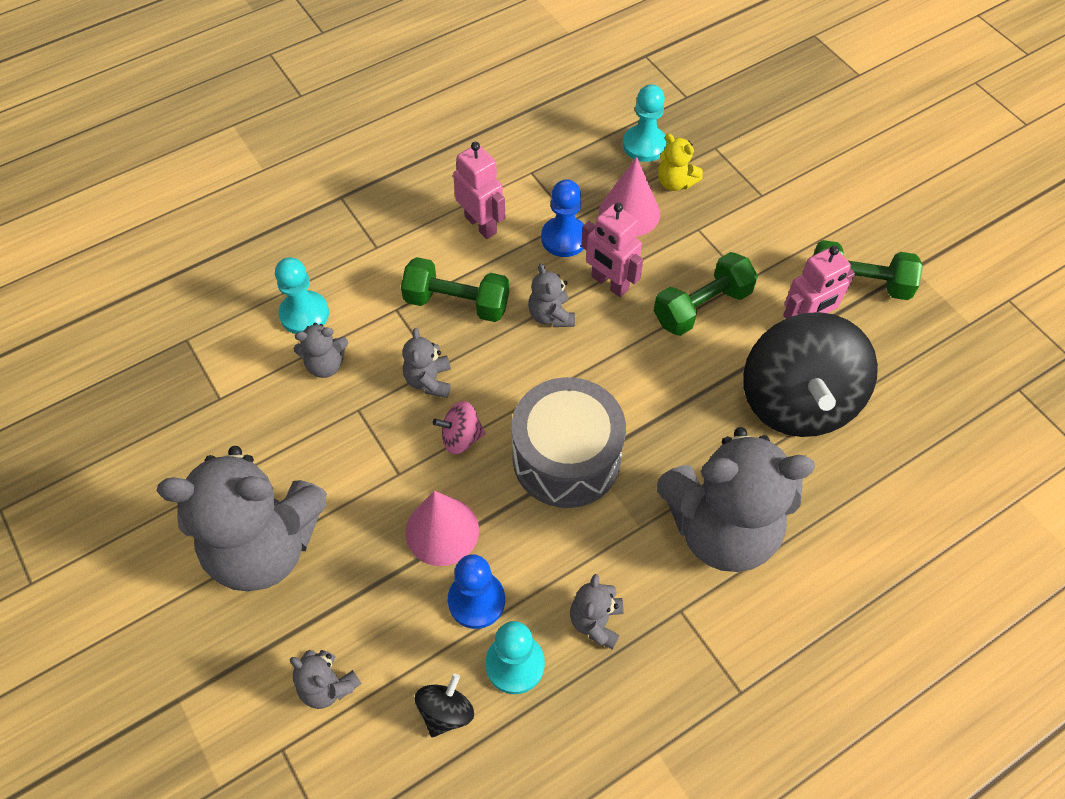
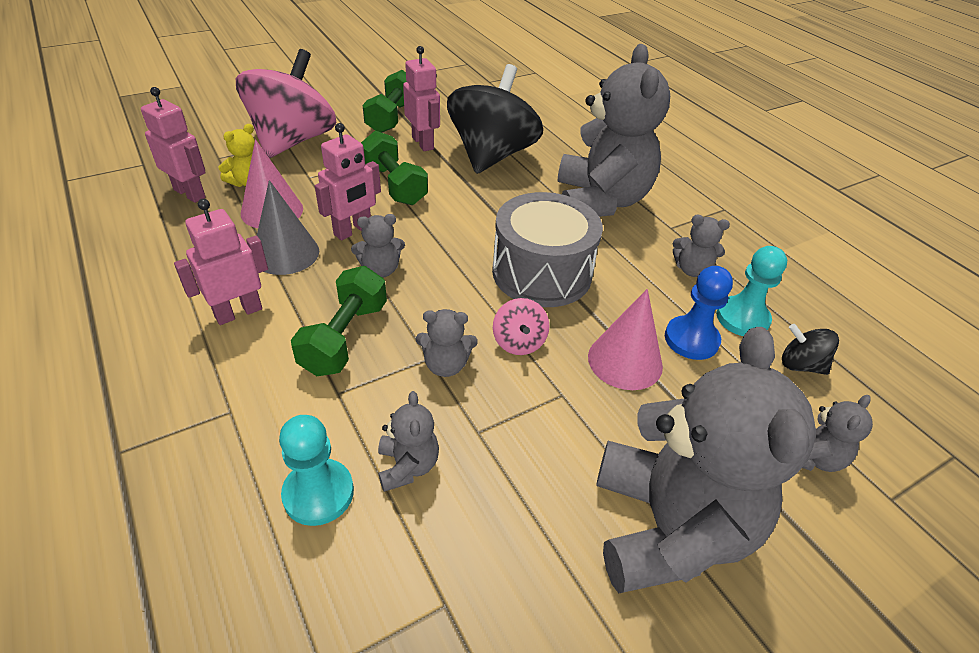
camera: 90 degrees left, 15 degrees down
(564, 238) = (286, 253): blue pawn -> grey cone
(644, 145) = (190, 193): turquoise pawn -> pink robot
(768, 200) = (293, 141): none -> pink spinning top
(797, 401) = (492, 155): black spinning top -> black spinning top turned 75 degrees counterclockwise

